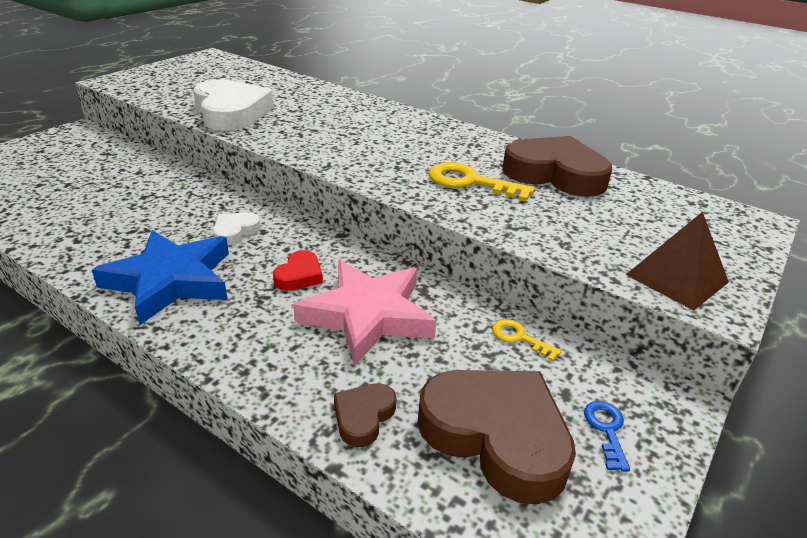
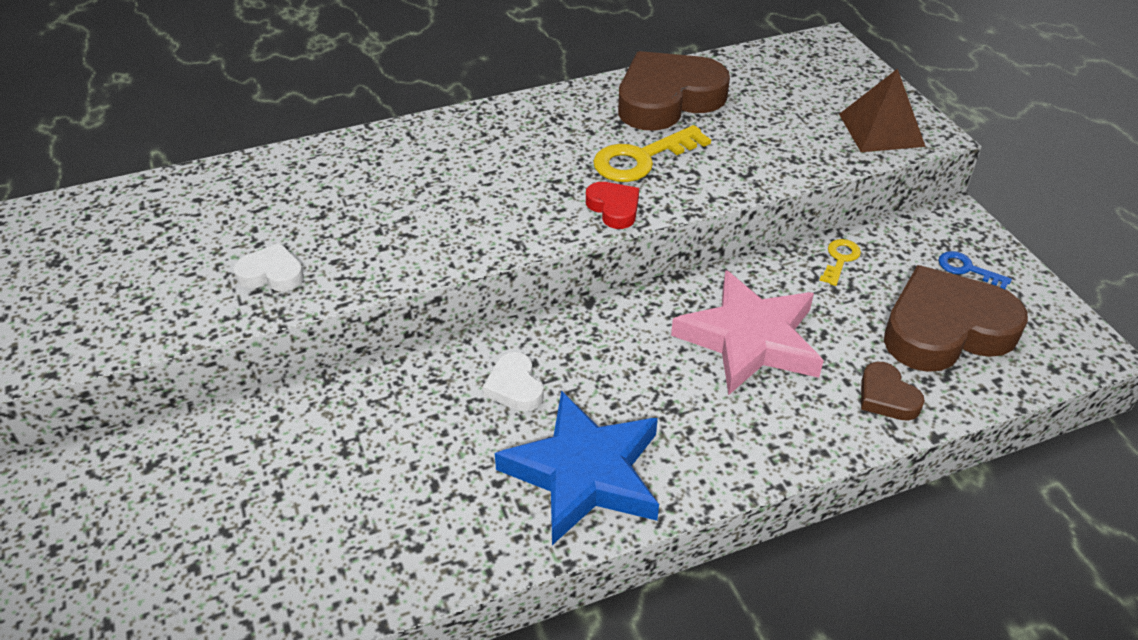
camera: 55 degrees left, 10 degrees up
(231, 113) = (272, 274): white heart -> white heart, size x0.47
(299, 275) = (648, 363): red heart -> red heart (614, 208)
(519, 338) = (840, 259): yellow key -> yellow key turned 135 degrees clockwise

